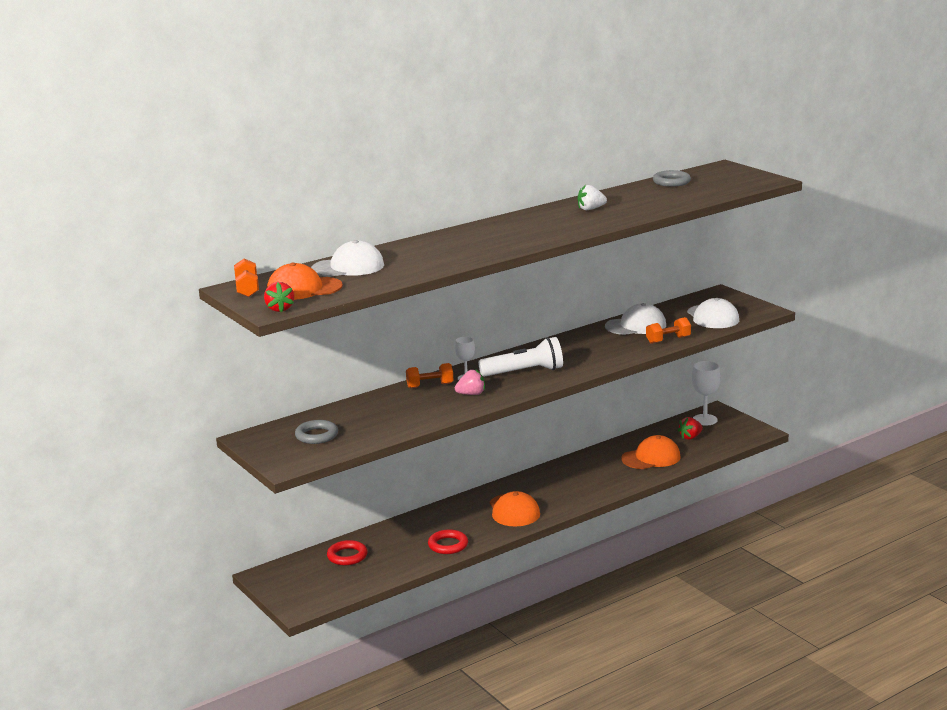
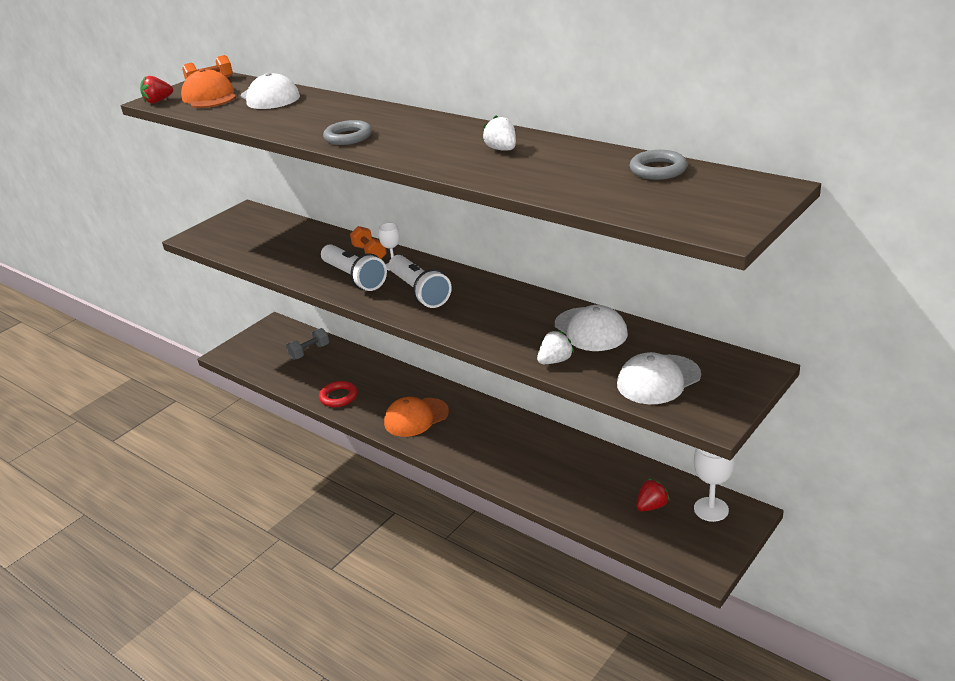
camera: 75 degrees right, 10 degrees up
(316, 435) = (251, 233): grey ring -> grey ring (348, 137)
(347, 556) = (309, 352): red ring -> grey dumbbell
(471, 394) = (354, 277): pink strawberry -> white flashlight
(651, 458) = (577, 485): orange cap -> none
(668, 340) = (555, 361): orange dumbbell -> white strawberry
(690, 437) = (651, 506): red strawberry -> red strawberry turned 105 degrees clockwise

